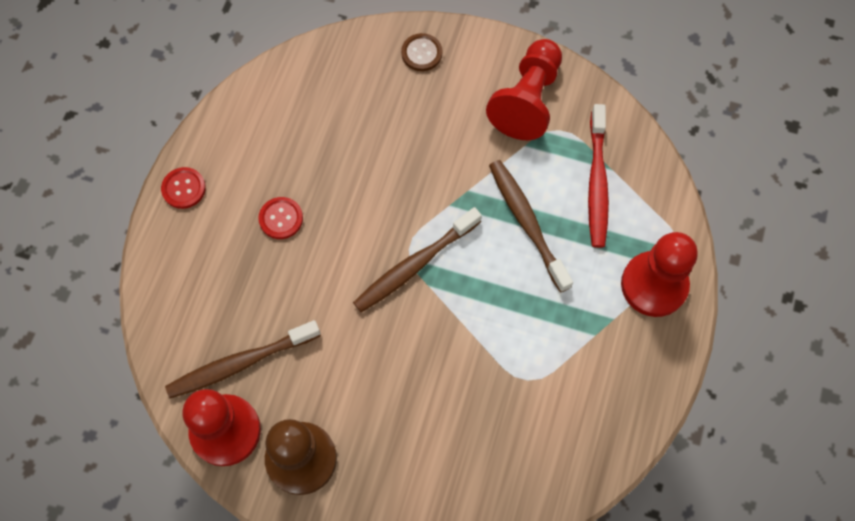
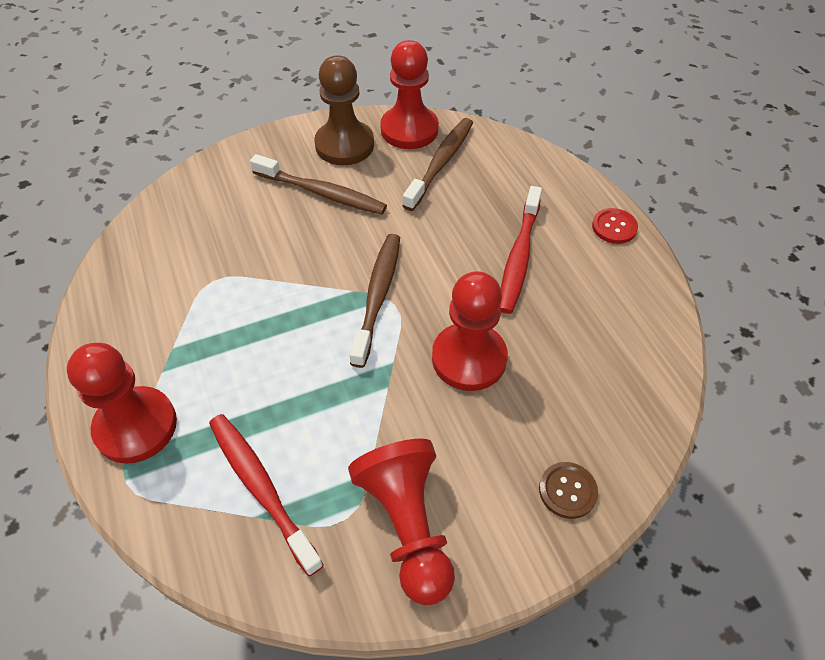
camera: 140 degrees right, 15 degrees down
(281, 218) = (519, 257): red button -> red toothbrush
(397, 169) = (469, 358): none -> red pawn
(527, 223) = (306, 396): brown toothbrush -> brown toothbrush (322, 193)

